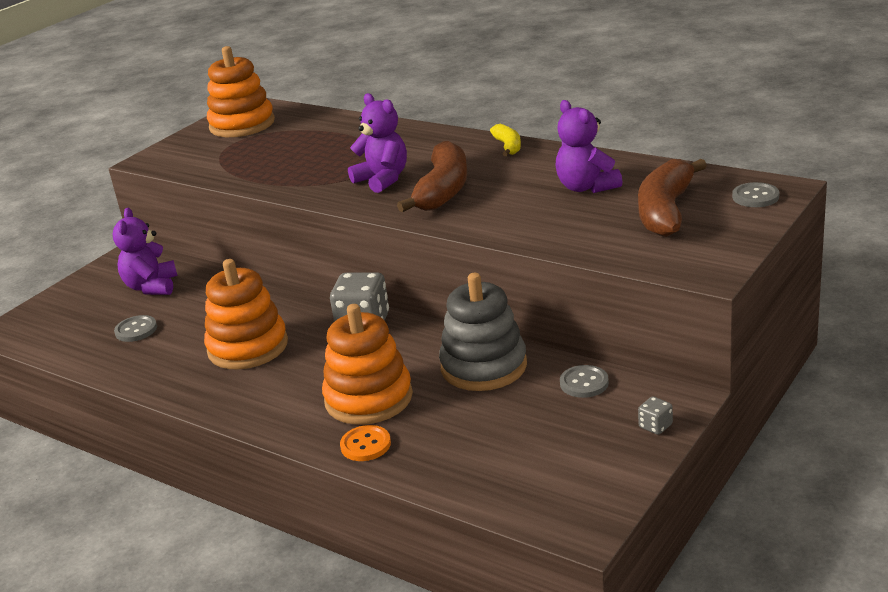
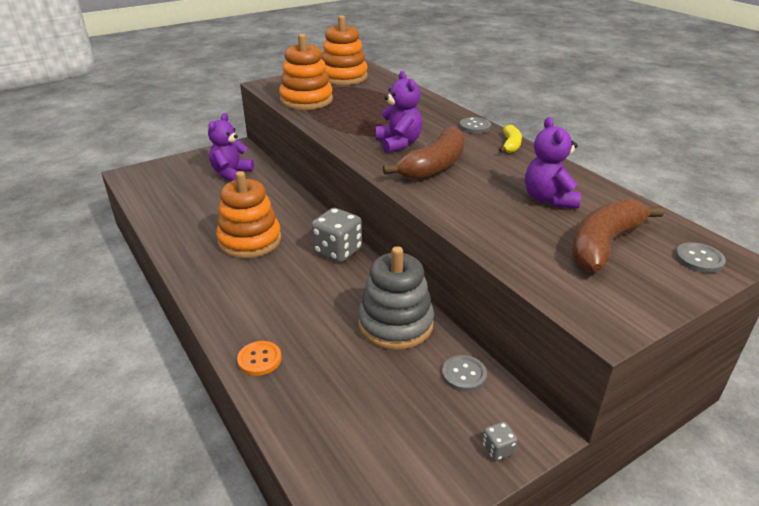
camera: 20 degrees right, 5 degrees up
(136, 330) = (196, 201): grey button -> grey button (475, 126)
(368, 398) = (293, 317): orange stacking toy -> orange stacking toy (306, 100)

